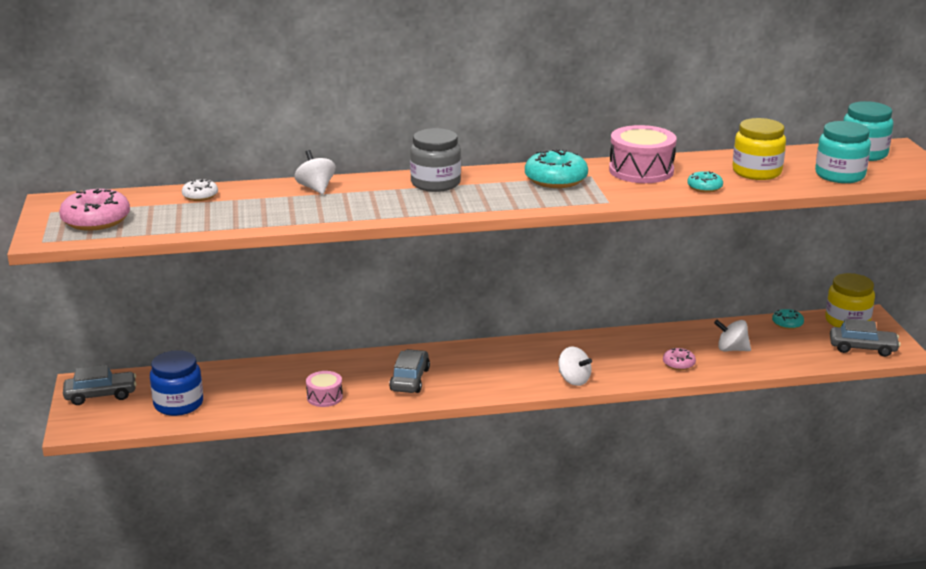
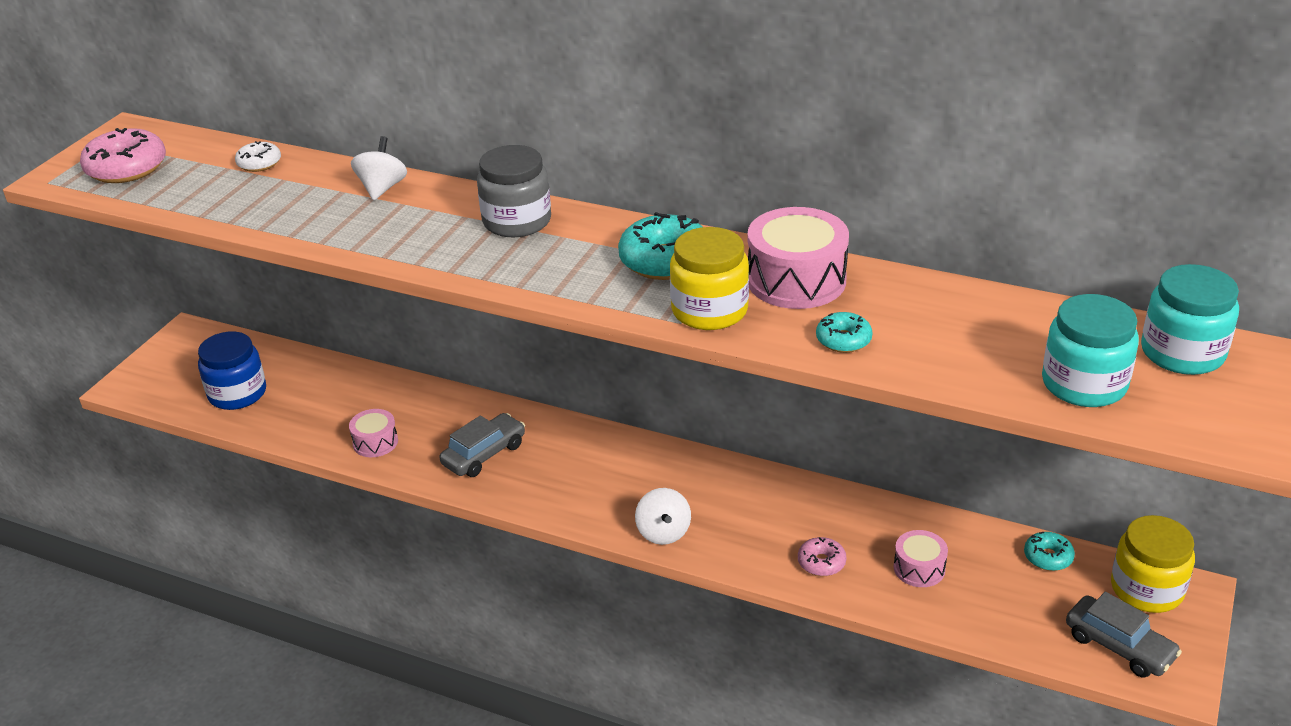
camera: 35 degrees right, 10 degrees up
(101, 395) = (186, 354): grey car -> none
(731, 349) = (919, 568): white spinning top -> pink drum
(756, 172) = (959, 335): yellow jar -> yellow jar (709, 310)

